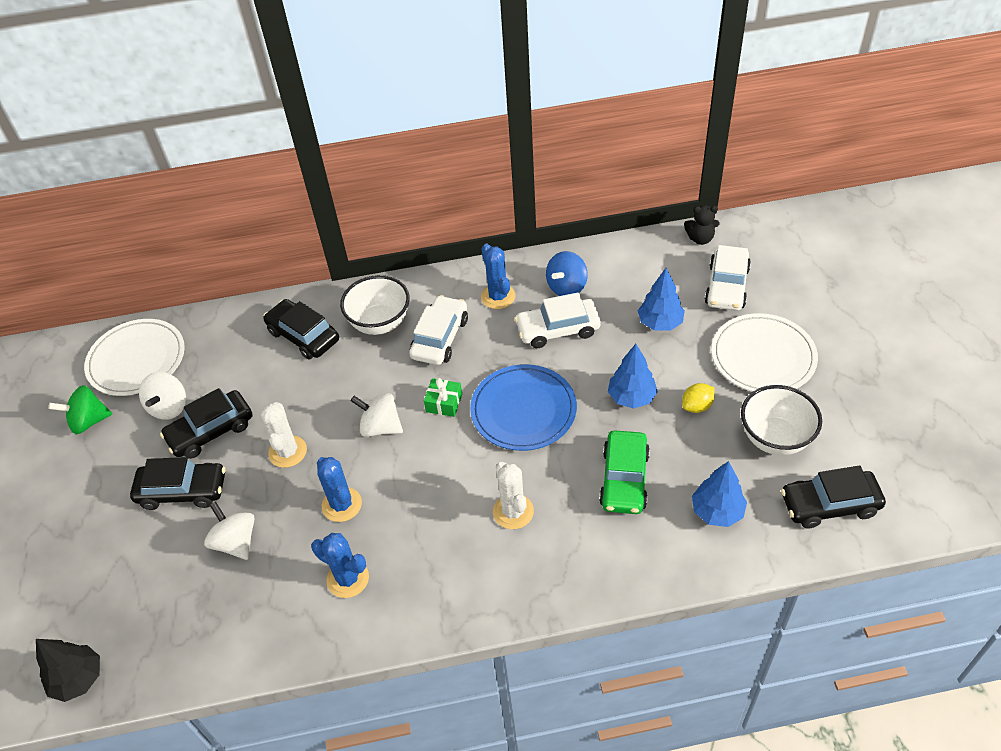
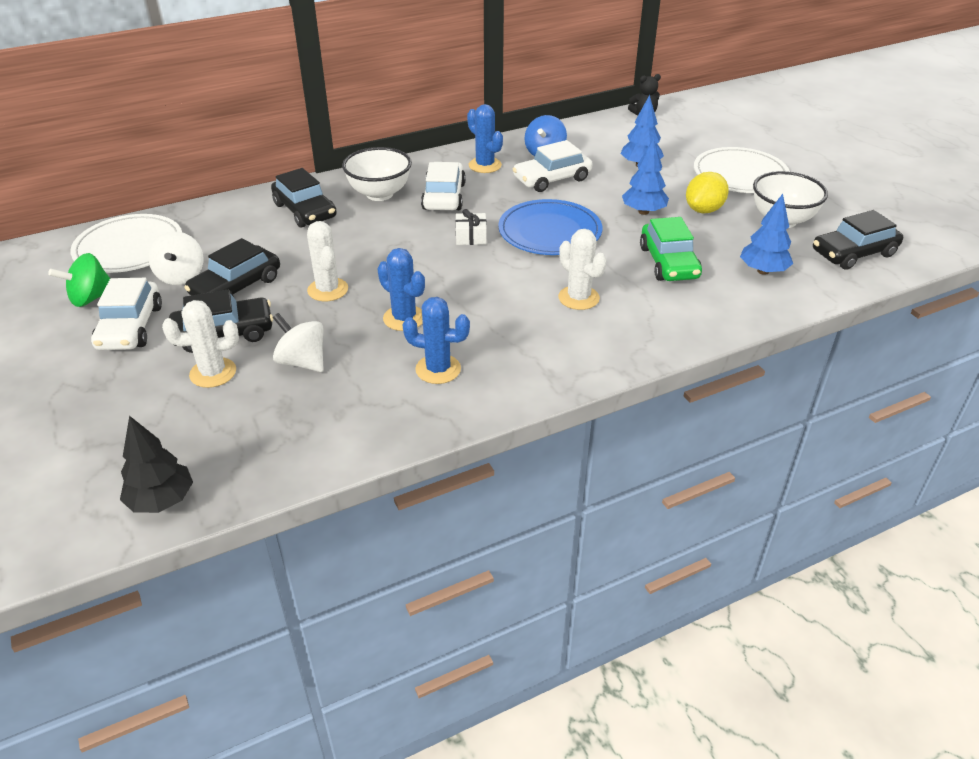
camera: 20 degrees left, 10 degrees down
(159, 539) = (213, 373): none -> white cactus
(303, 336) = (305, 211): black car -> black car turned 150 degrees counterclockwise
(380, 427) = (416, 260): white spinning top -> none
(444, 403) = (471, 237): green gift -> white gift
(697, 406) = (704, 210): yellow lemon -> yellow lemon, size x1.50
(727, 286) = (683, 138): white car -> white car (130, 327)

